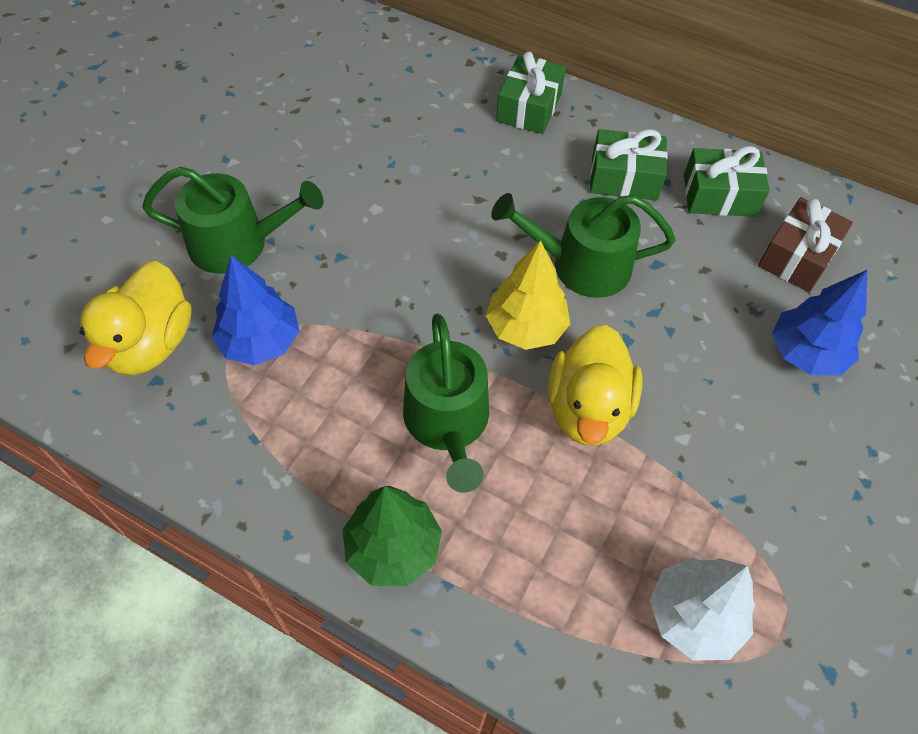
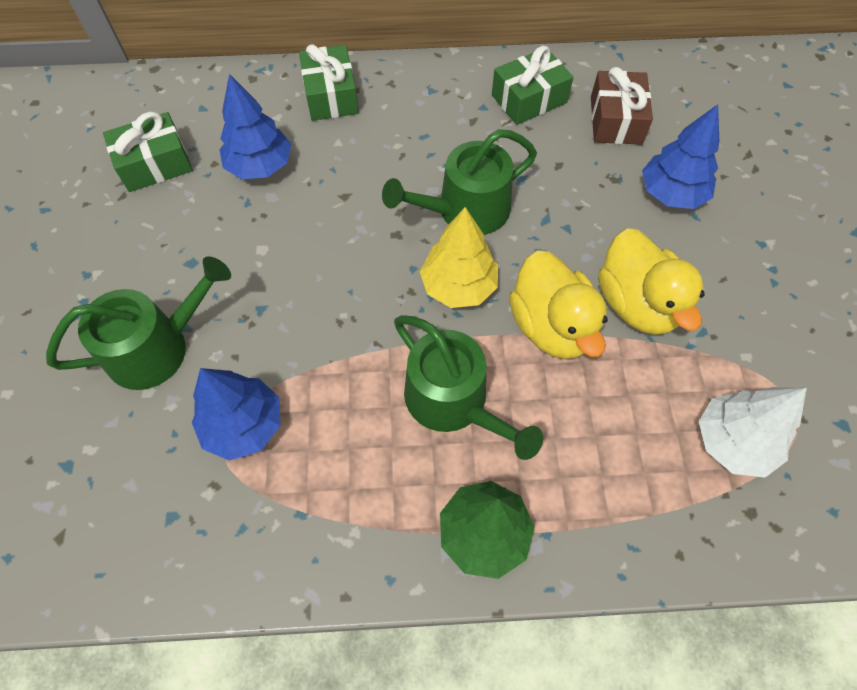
camera: 30 degrees left, 5 degrees up
(150, 344) = (141, 487): yellow duck -> yellow duck (637, 304)
(423, 139) = (260, 166): none -> blue tree
(624, 178) = (448, 120): green gift -> green gift (155, 164)

